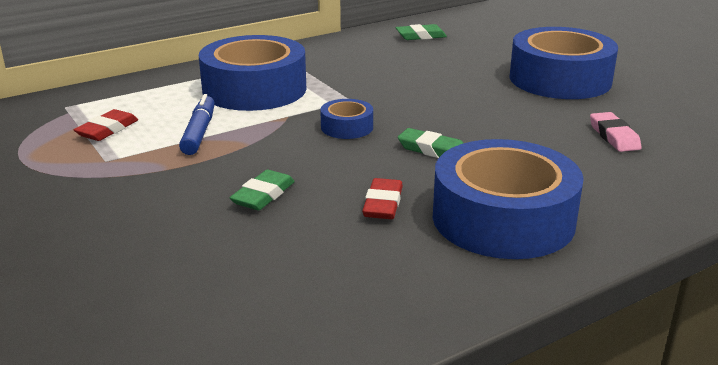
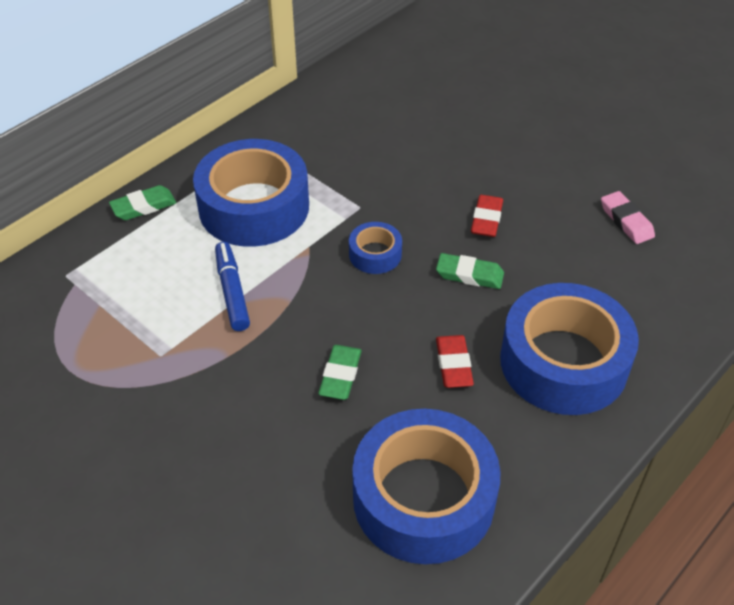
camera: 15 degrees left, 20 degrees up
(107, 130) = (134, 306): red eraser -> red eraser (486, 219)
(420, 36) = (388, 76): green eraser -> green eraser (143, 206)
(560, 79) = (553, 134): blue tape -> blue tape (423, 498)

